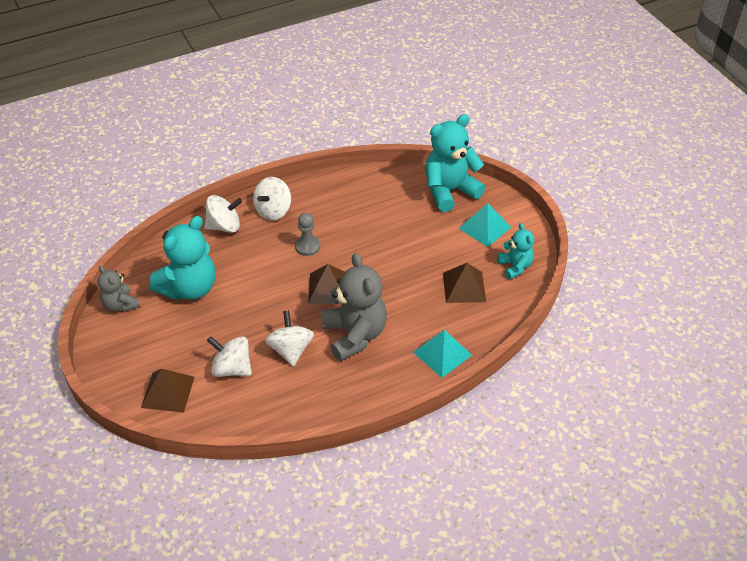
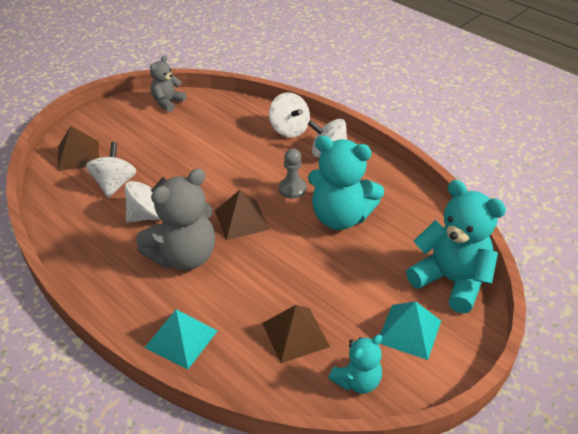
camera: 70 degrees right, 5 degrees down
(189, 288) = (202, 132): turquoise teddy bear -> turquoise teddy bear (340, 217)

